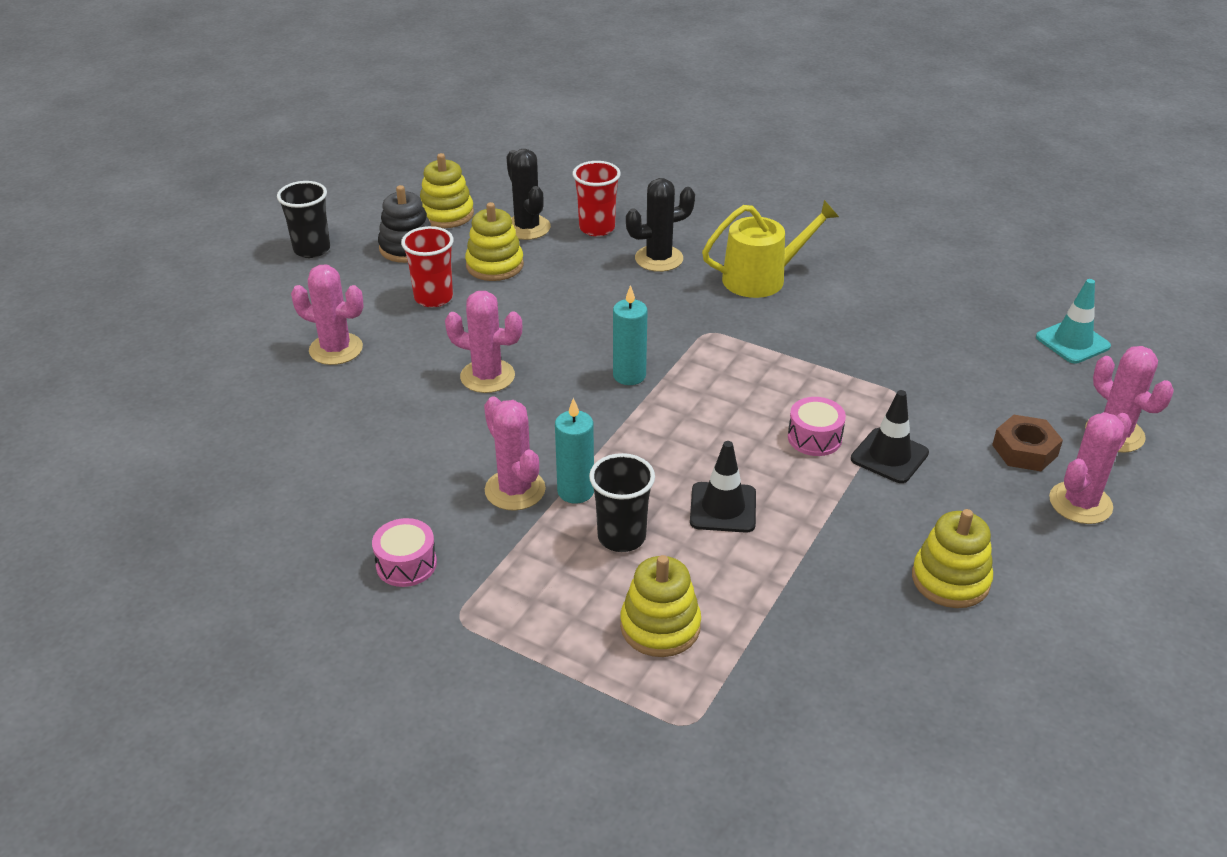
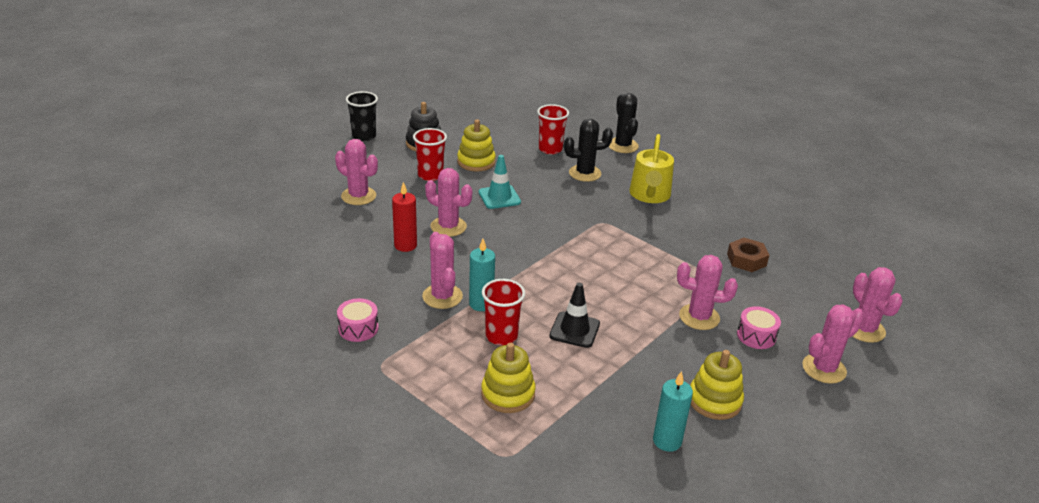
camera: 10 degrees right, 5 degrees down
(433, 417) = (405, 245): none -> red candle
(446, 214) = (456, 127): yellow stacking toy -> none
(527, 228) = (505, 142): black cactus -> black cactus (623, 146)
(621, 537) = (501, 336): black cup -> red cup
(629, 375) = (540, 240): turquoise candle -> turquoise candle (667, 441)
(761, 278) = (649, 195): yellow watering can -> yellow watering can turned 105 degrees clockwise
(814, 438) = (651, 298): pink drum -> pink drum (756, 336)
(889, 456) = (699, 317): black traffic cone -> pink cactus
(1024, 450) = (795, 329): brown nut -> brown nut (746, 260)
(1072, 342) = (854, 267): turquoise traffic cone -> turquoise traffic cone (499, 197)

